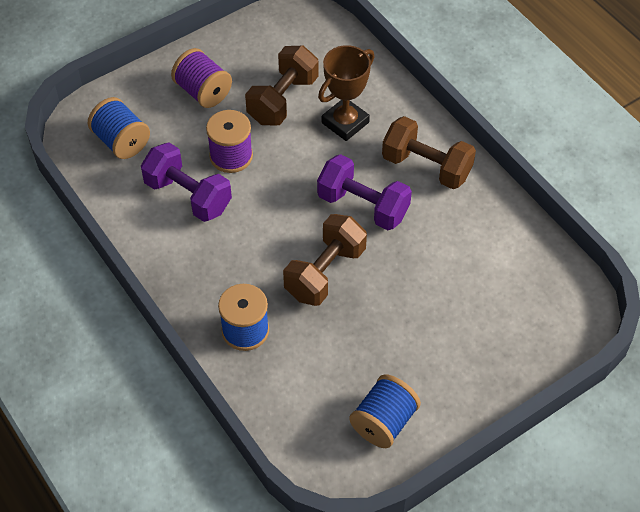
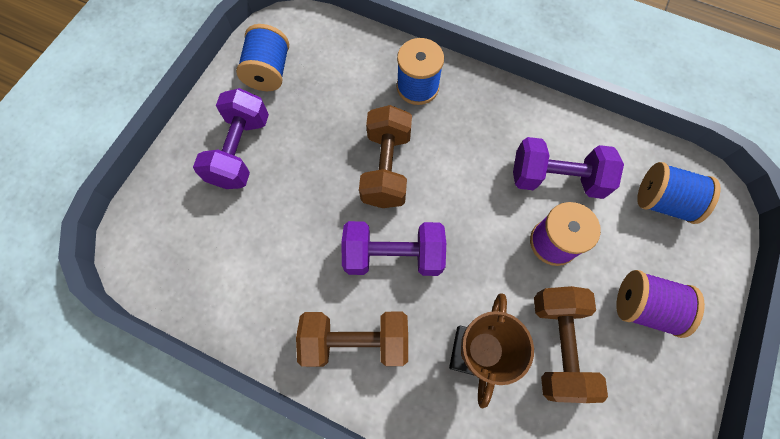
camera: 150 degrees right, 15 degrees up
(450, 353) = (240, 151): none -> purple dumbbell

